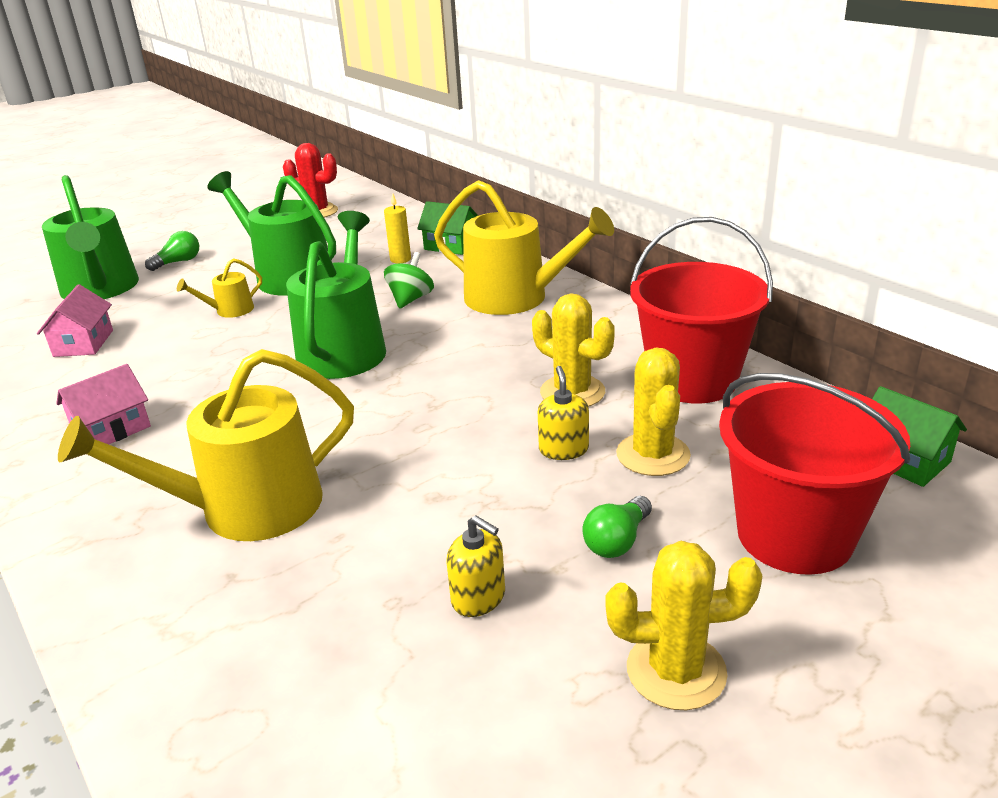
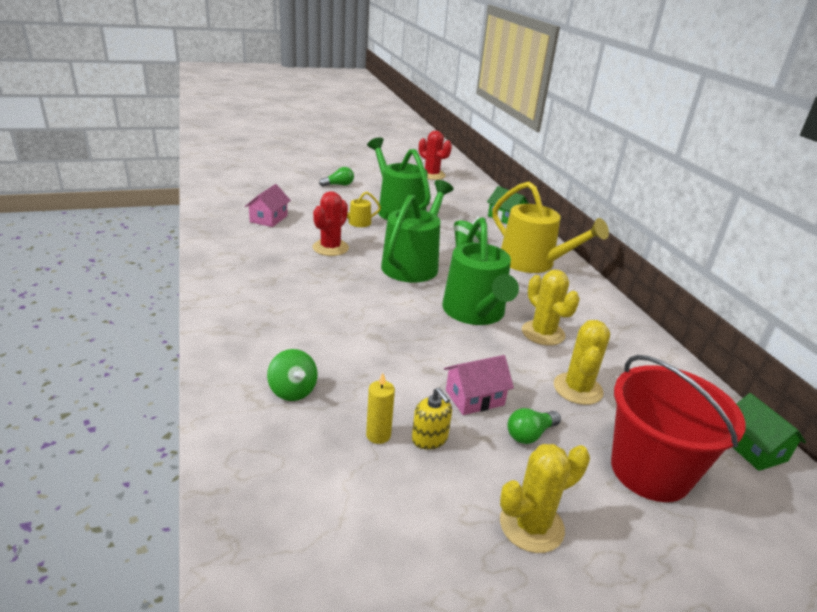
camera: 15 degrees right, 0 degrees up
(101, 289) = (290, 190): green watering can -> green watering can (475, 312)
(111, 429) = (264, 273): pink house -> pink house (474, 398)
(205, 360) = (330, 248): none -> red cactus
(235, 599) = (293, 391): none -> green spinning top
(246, 508) = (319, 341): yellow watering can -> none
(400, 259) = (470, 218): yellow candle -> yellow candle (378, 435)
(563, 449) = (521, 367): yellow soap dispenser -> none
(676, 671) = (531, 525): yellow cactus -> yellow cactus turned 45 degrees counterclockwise
(692, 380) = (626, 349): red bucket -> none

